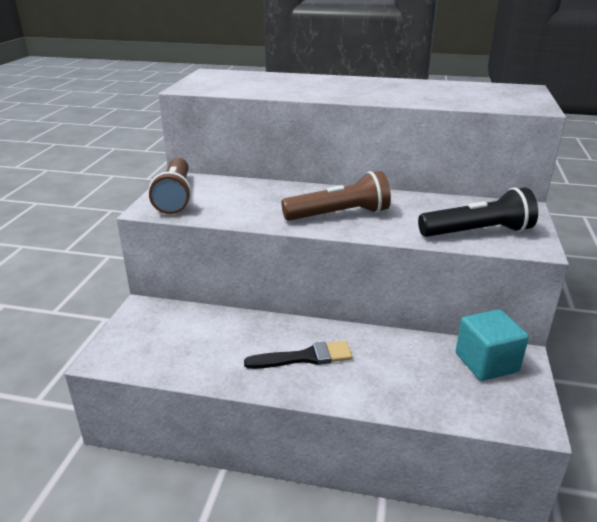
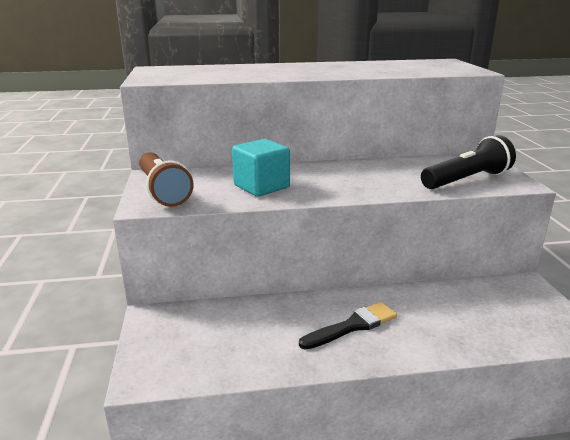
camera: 20 degrees left, 5 degrees down
(339, 215) = (339, 183): brown flashlight -> none
(486, 362) = (505, 294): turquoise cube -> turquoise cube (261, 186)

